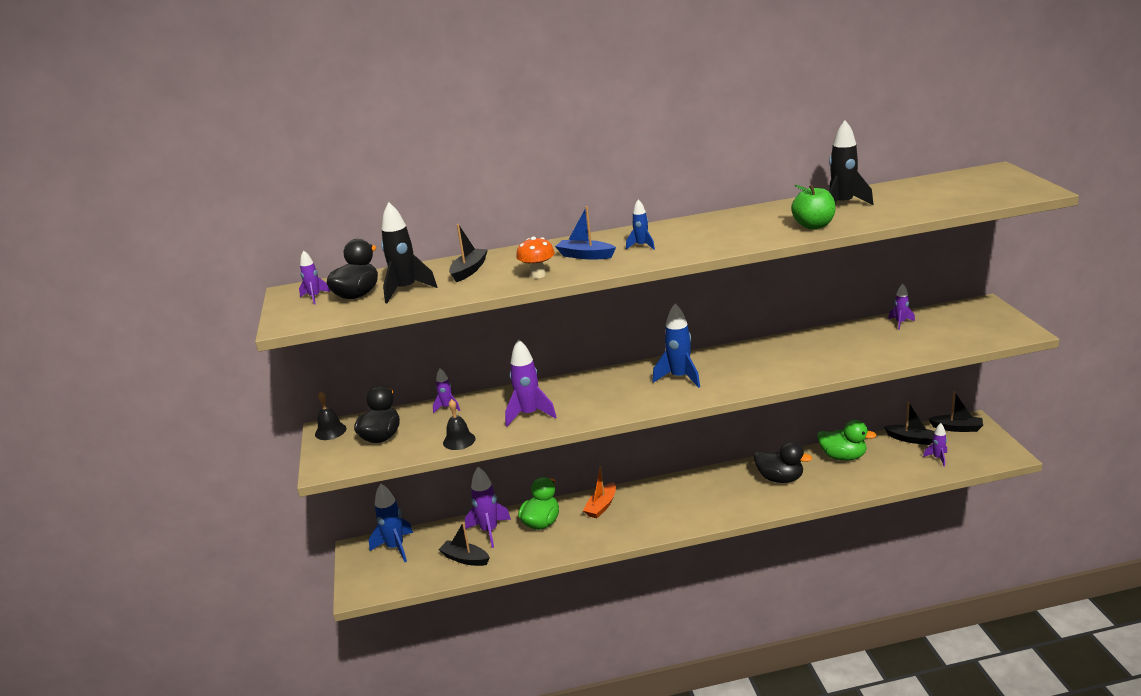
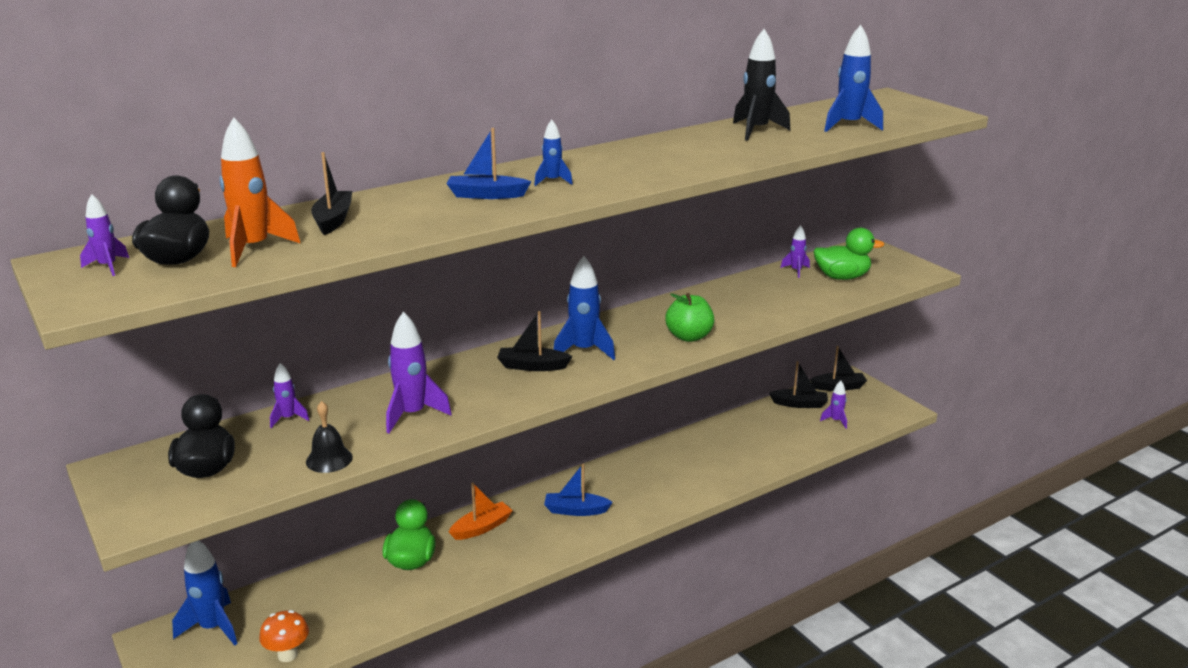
camera: 25 degrees left, 0 degrees up
(330, 431) = (119, 470): black bell -> none
(406, 290) = (254, 249): black rocket -> orange rocket
(465, 559) = (323, 625): black boat -> black boat (532, 366)
(489, 531) = (343, 583): purple rocket -> none
(538, 275) = (439, 220): orange mushroom -> orange mushroom (287, 655)
(601, 506) = (481, 528): orange boat -> orange boat turned 135 degrees counterclockwise
(678, 503) = (576, 510): none -> blue boat
(780, 478) = (681, 465): black duck -> none
(813, 226) = (743, 153): green apple -> green apple (689, 337)
(843, 457) = (738, 431): green duck -> green duck (842, 277)
(931, 202) = (849, 126): none -> blue rocket

